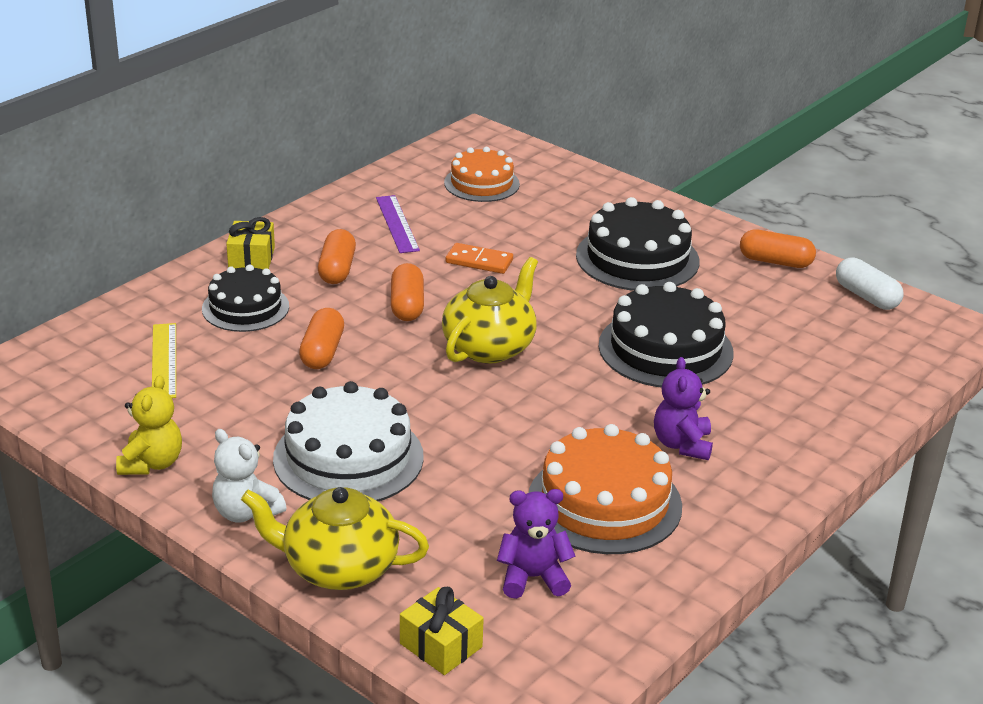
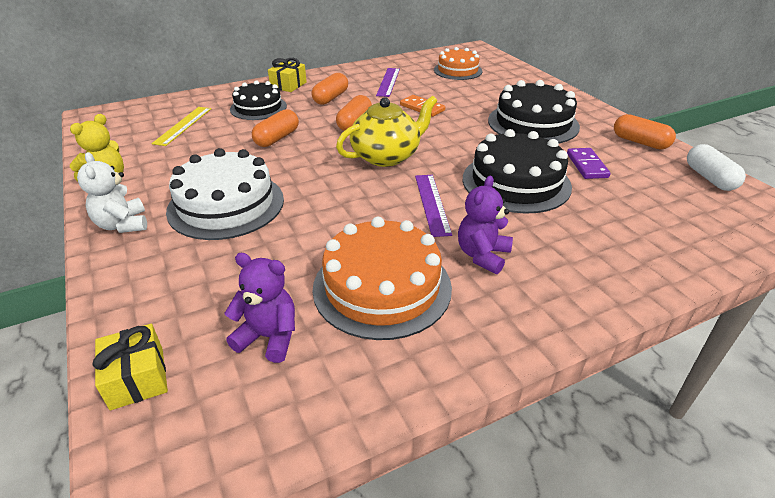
camera: 25 degrees right, 5 degrees up
(338, 568) = (136, 282): yellow teapot -> none
(590, 398) = (432, 204): none -> purple ruler
(731, 308) = (587, 165): none -> purple domino

